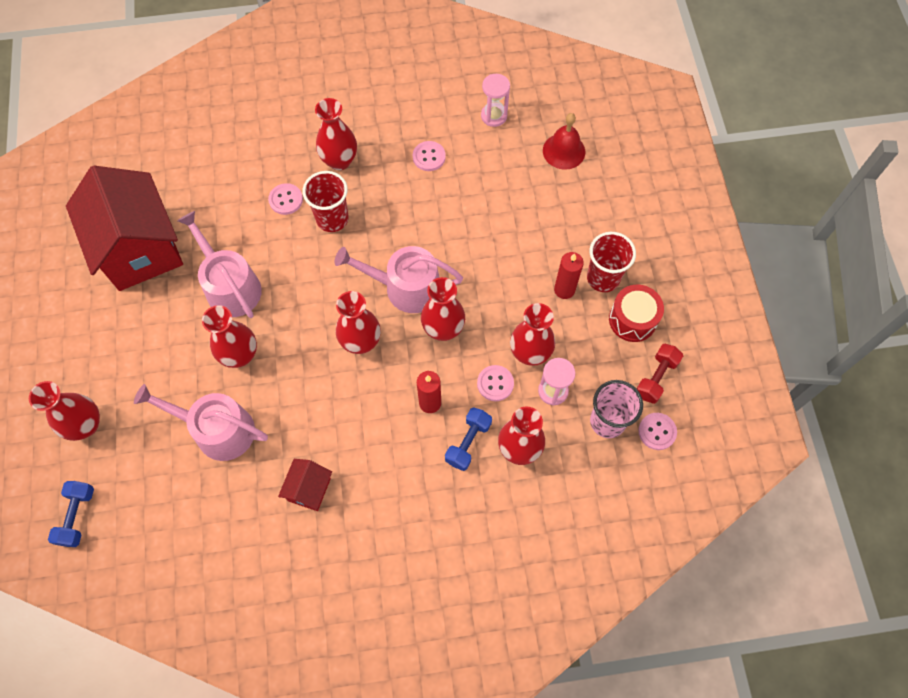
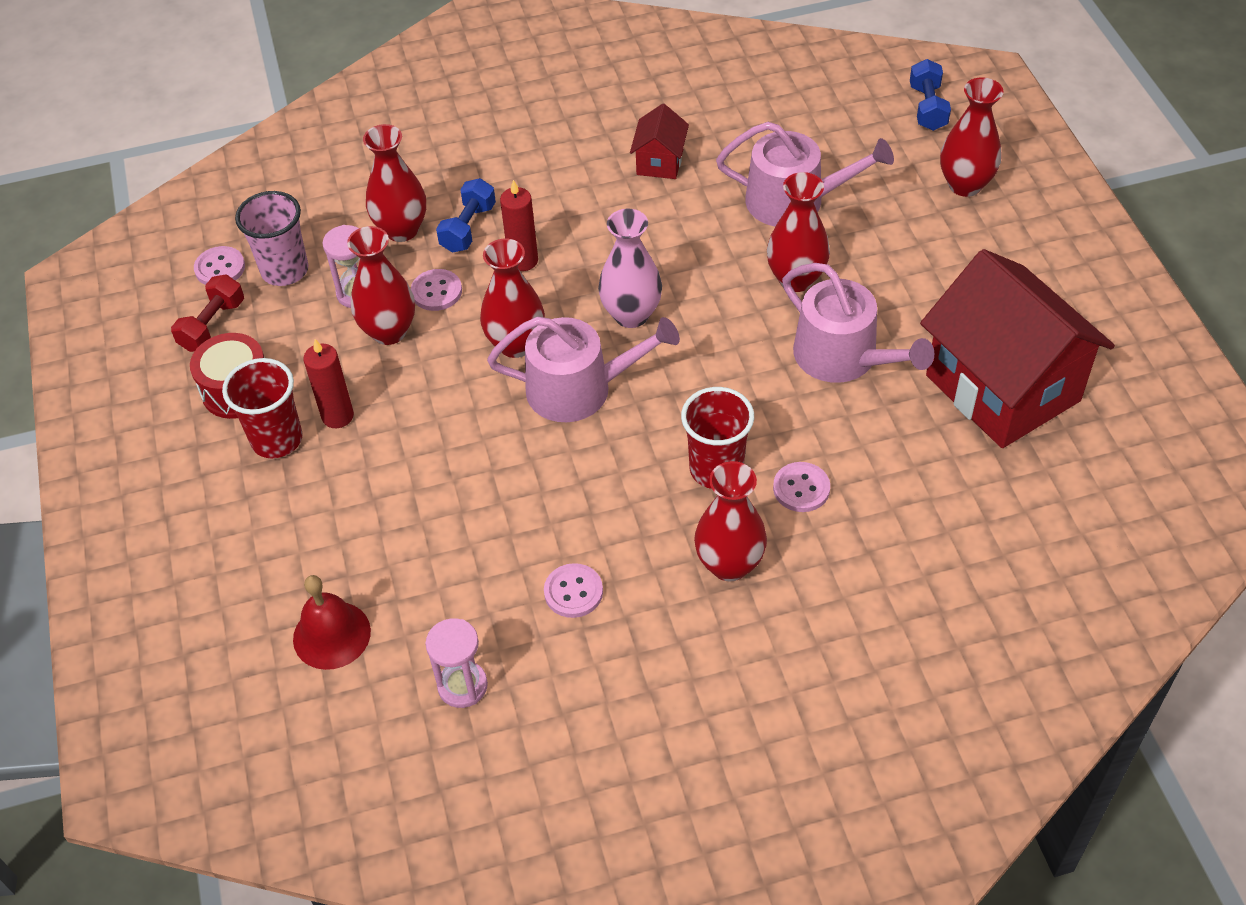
camera: 175 degrees right, 15 degrees down
(361, 342) = (631, 315): red vase -> pink vase

